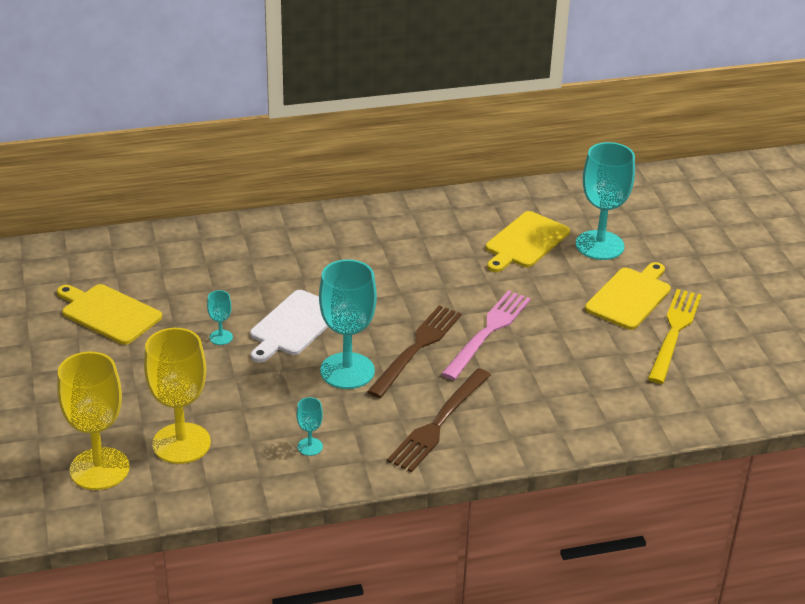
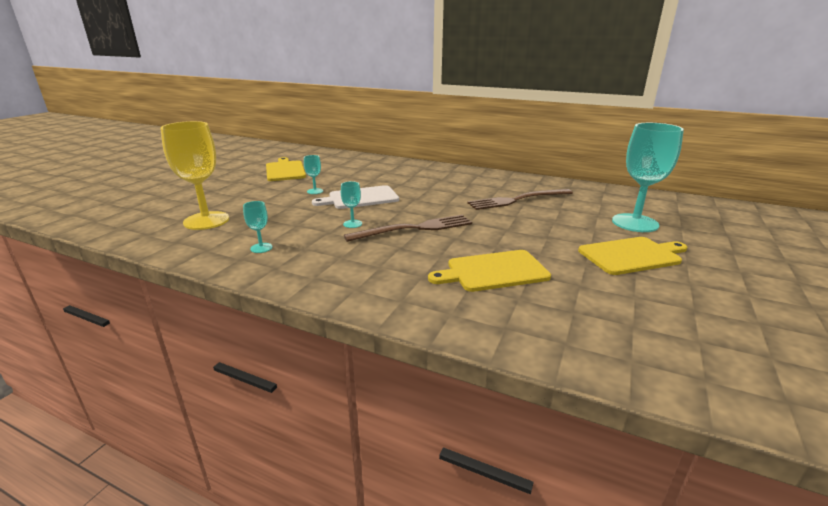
camera: 40 degrees right, 10 degrees down
(99, 469) = (152, 216): yellow goblet -> none
(347, 371) = (352, 224): turquoise goblet -> turquoise goblet, size x0.44
(439, 422) = (362, 269): brown fork -> brown fork (517, 200)
(488, 332) = (478, 237): pink fork -> none
(525, 242) = (572, 207): yellow cutting board -> yellow cutting board (493, 271)
(674, 332) = (656, 290): yellow fork -> none

